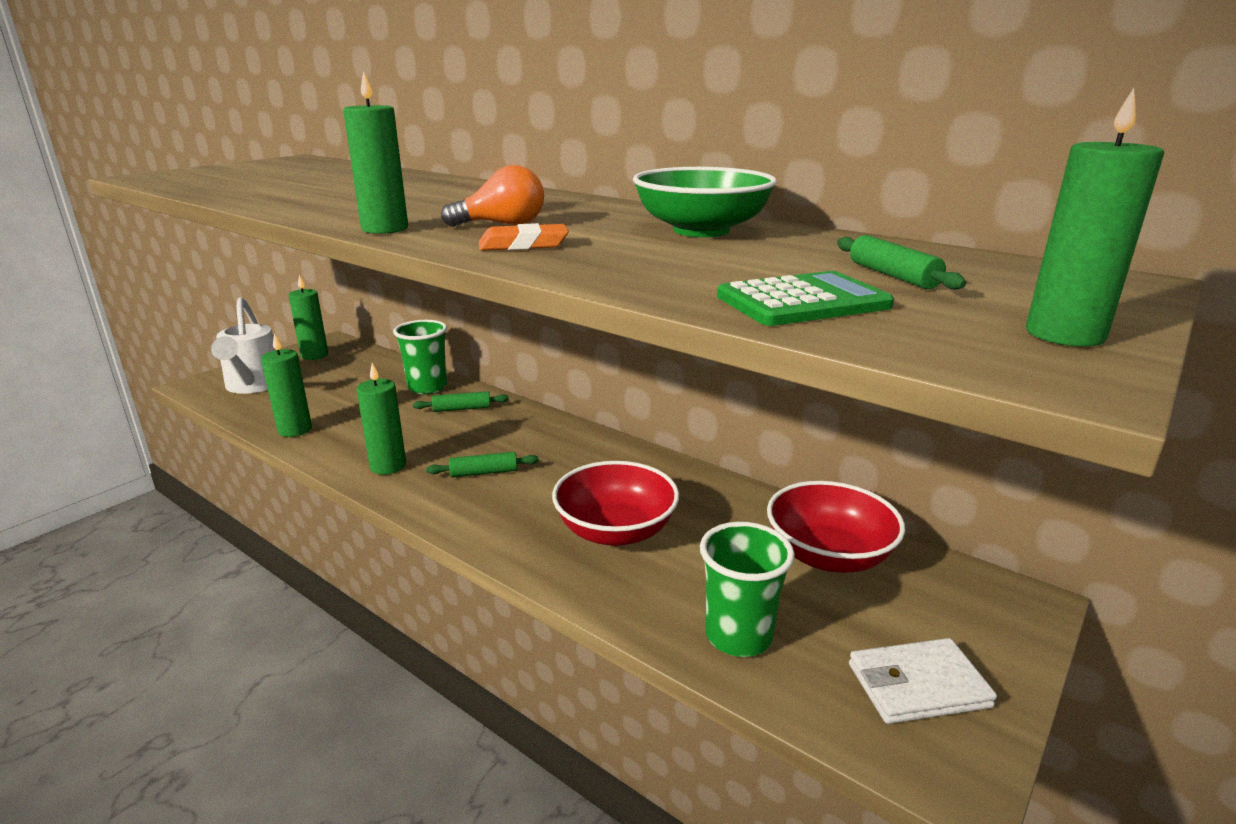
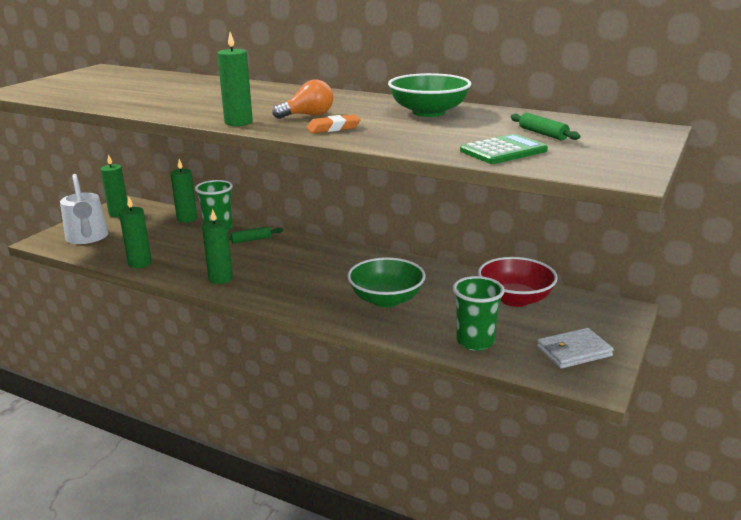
camera: 10 degrees left, 0 degrees up
(484, 472) = (287, 276): green rolling pin -> none
(615, 531) = (386, 299): red bowl -> green bowl
(1064, 334) = (626, 158): green candle -> green candle (187, 219)

